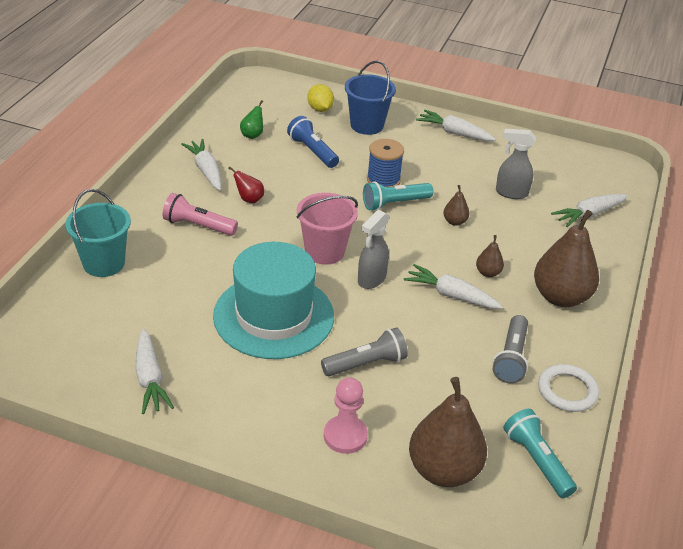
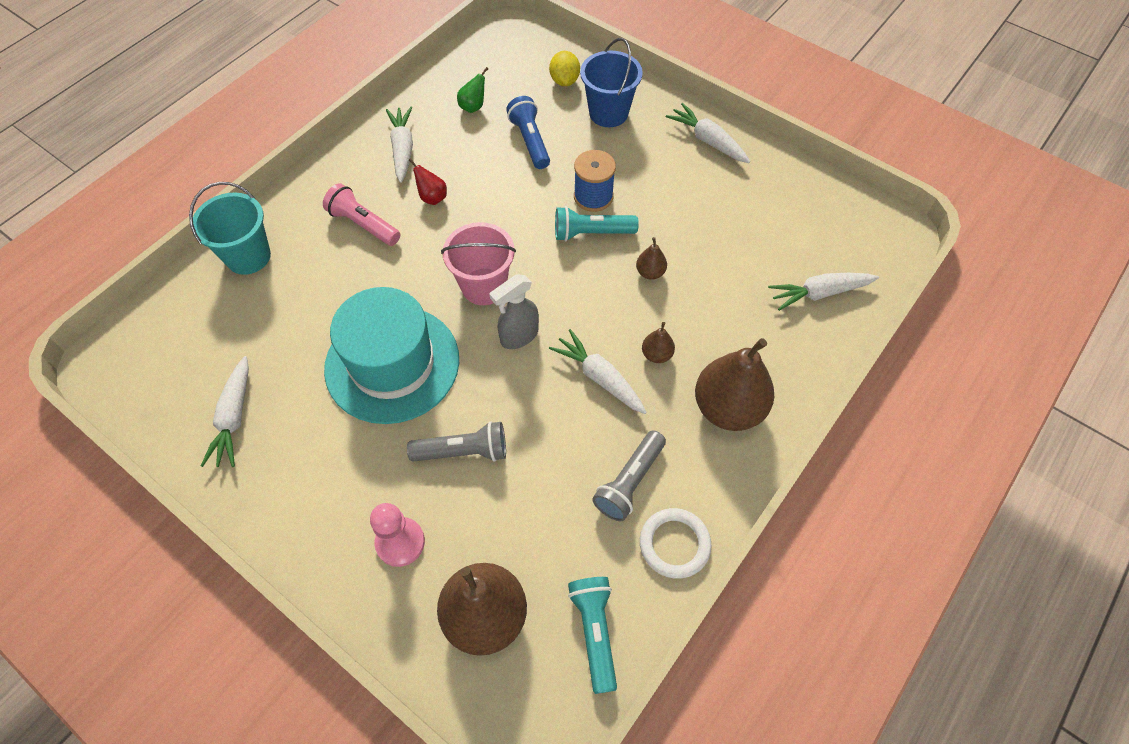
camera: 20 degrees right, 20 degrees up
(511, 193) = (737, 242): grey spray bottle -> none

